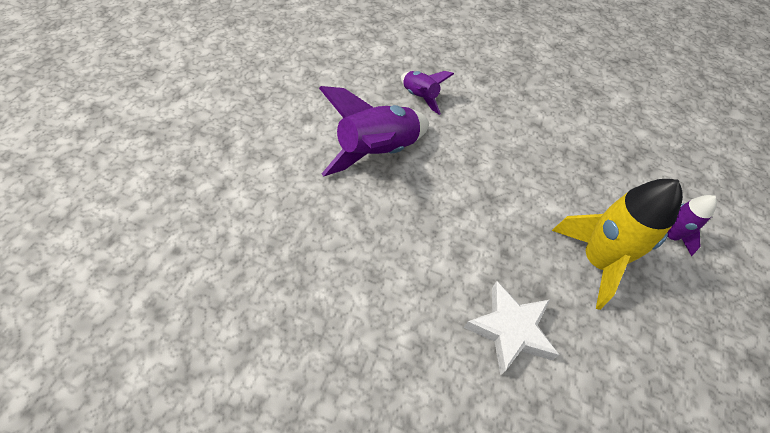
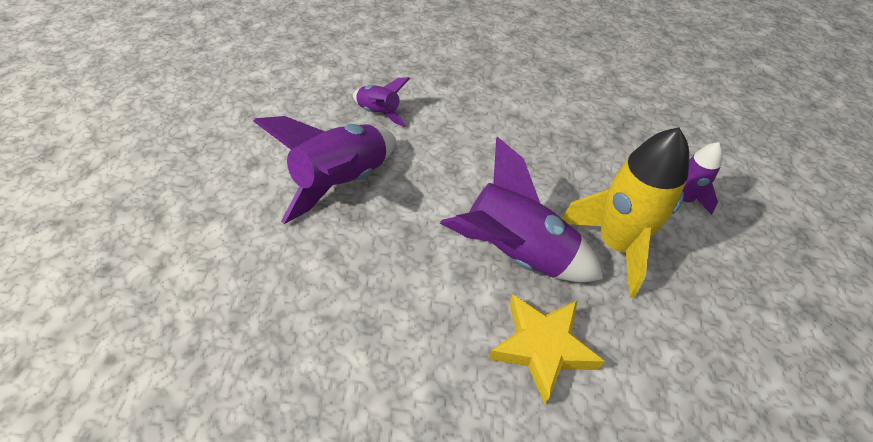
camera: 10 degrees left, 5 degrees down
(508, 246) = (516, 252): none -> purple rocket
(510, 330) = (542, 347): white star -> yellow star

